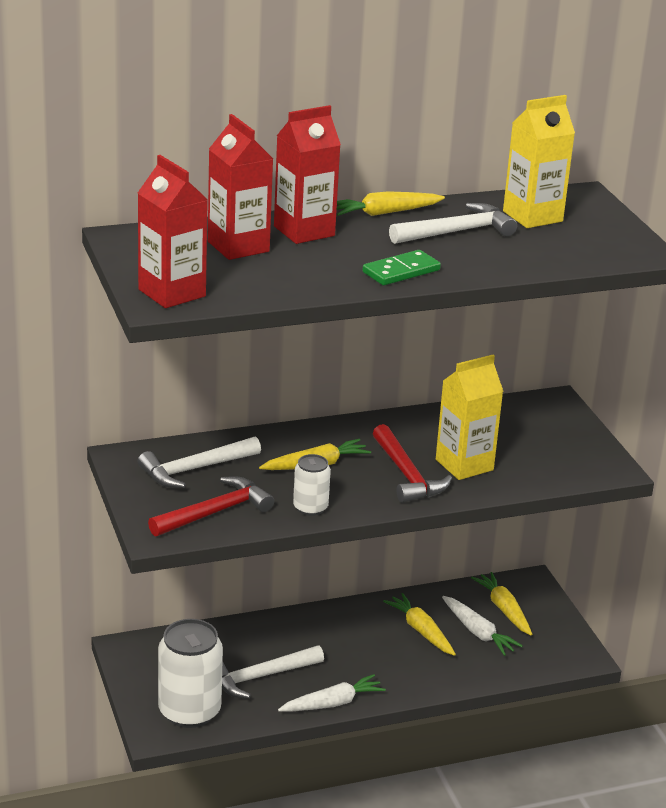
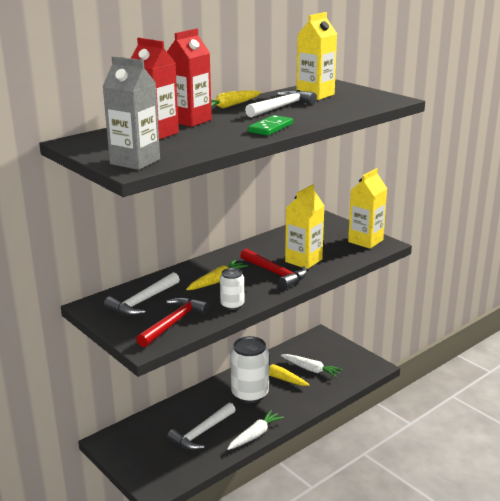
camera: 20 degrees left, 5 degrees down
(172, 293) = (135, 162): red carton -> grey carton
(189, 711) = (169, 468): white can -> white can (250, 394)
(504, 609) = (316, 353): yellow carrot -> none
(586, 456) = (365, 241): none -> yellow carton

